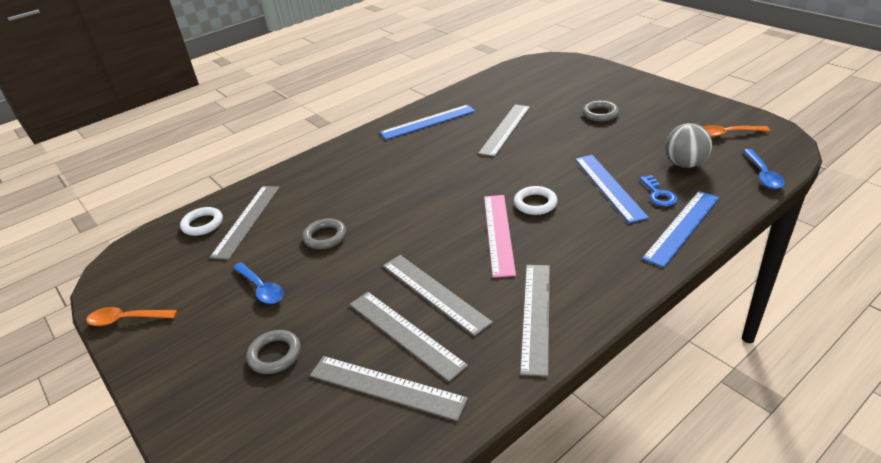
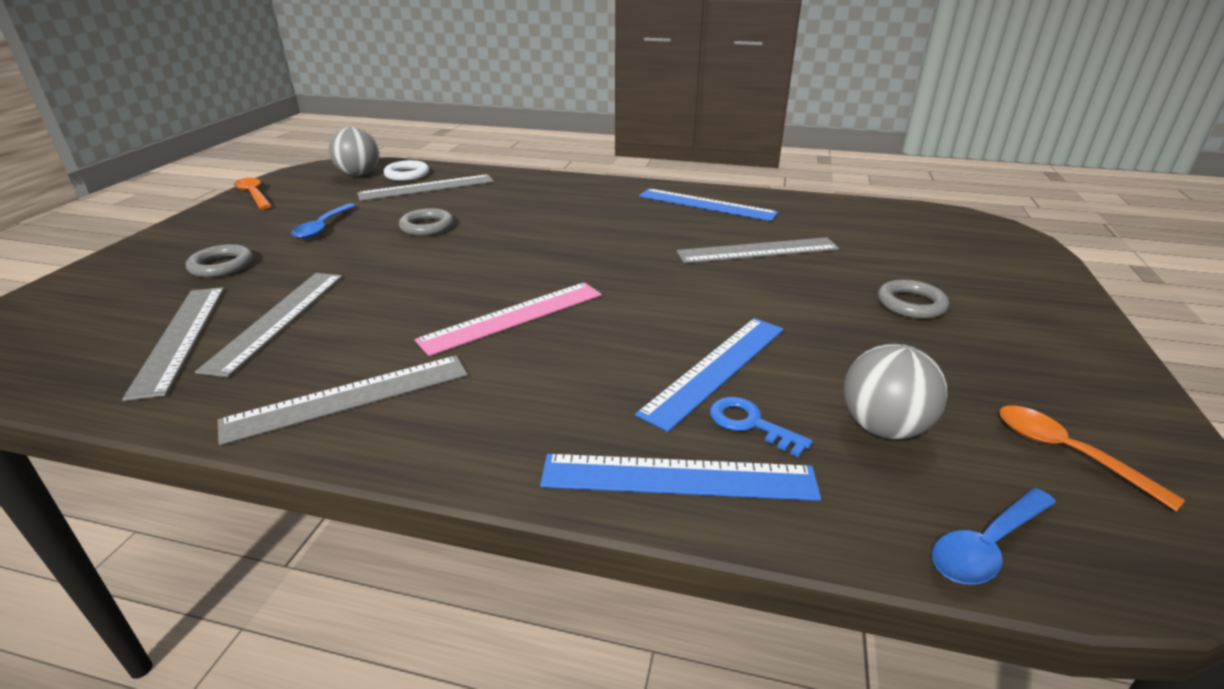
camera: 50 degrees right, 5 degrees down
(163, 249) = (359, 174): none -> grey ball
(434, 293) = (362, 313): grey ruler -> none
(535, 203) = (607, 322): white ring -> none
(658, 194) = (750, 424): blue key -> blue key turned 90 degrees clockwise

